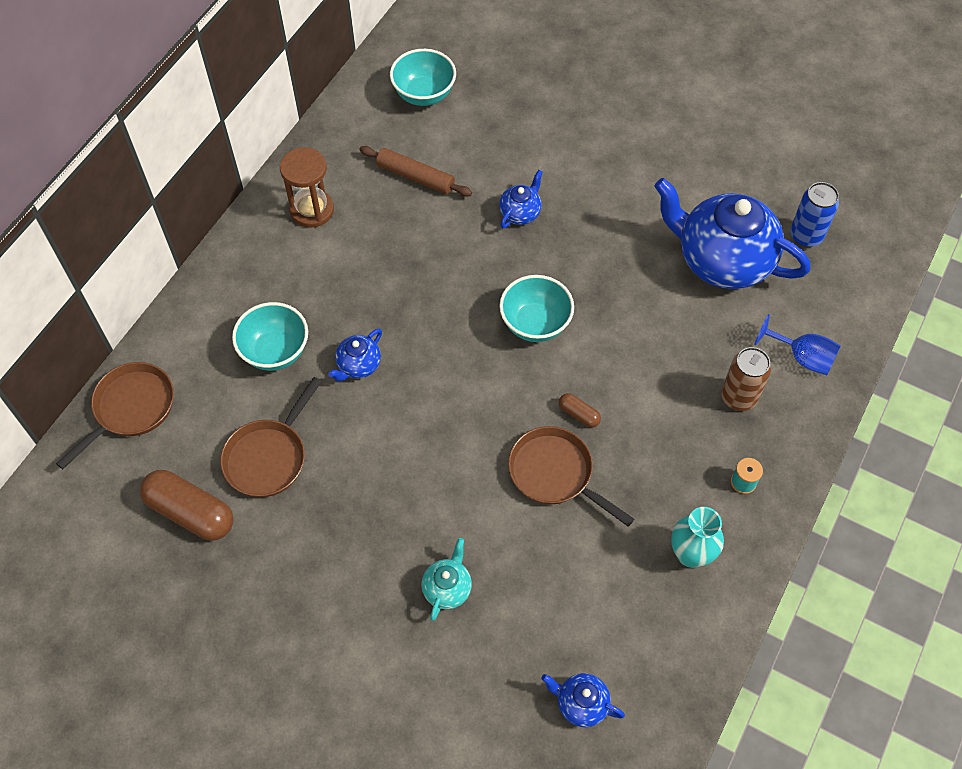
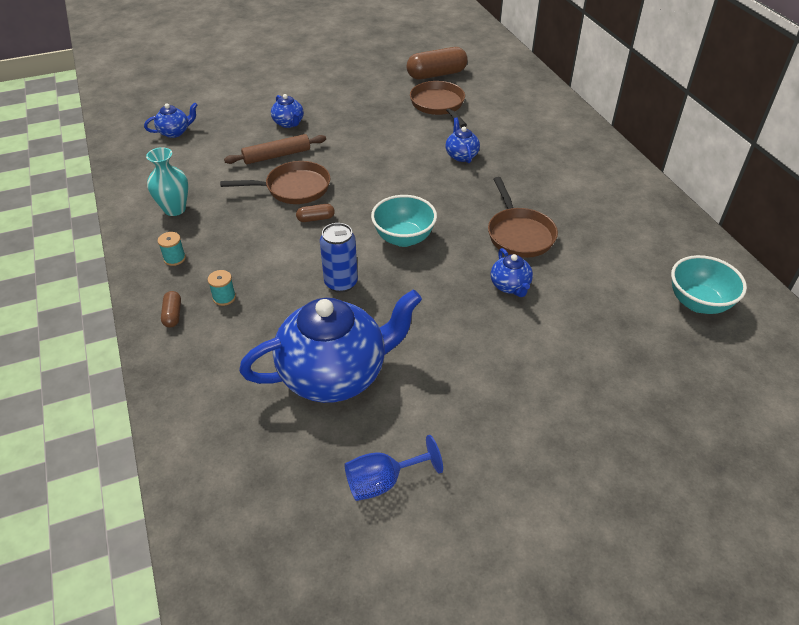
camera: 130 degrees right, 15 degrees down
(131, 408) = (522, 79): brown pan -> brown pan (519, 234)
(275, 351) = (507, 133): turquoise bowl -> none
(312, 210) = (613, 191): brown hourglass -> none
(415, 177) = (602, 252): brown rolling pin -> brown rolling pin (277, 156)
(447, 588) = (289, 123): turquoise teapot -> blue teapot
(738, 397) = (224, 297): brown can -> turquoise spool
(793, 417) = (173, 315): none -> brown capsule
(802, 357) = (201, 356): blue goblet -> blue goblet (383, 482)
(806, 236) = (289, 455): blue can -> blue can (341, 283)

